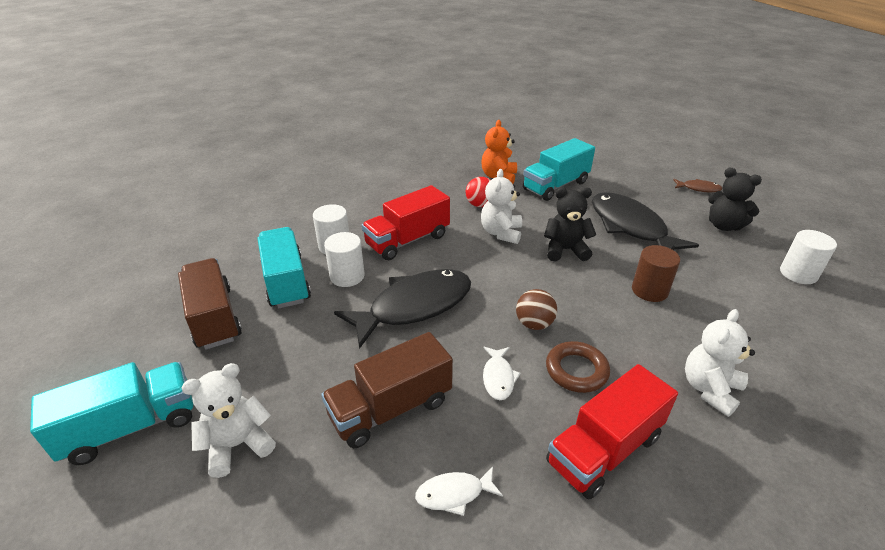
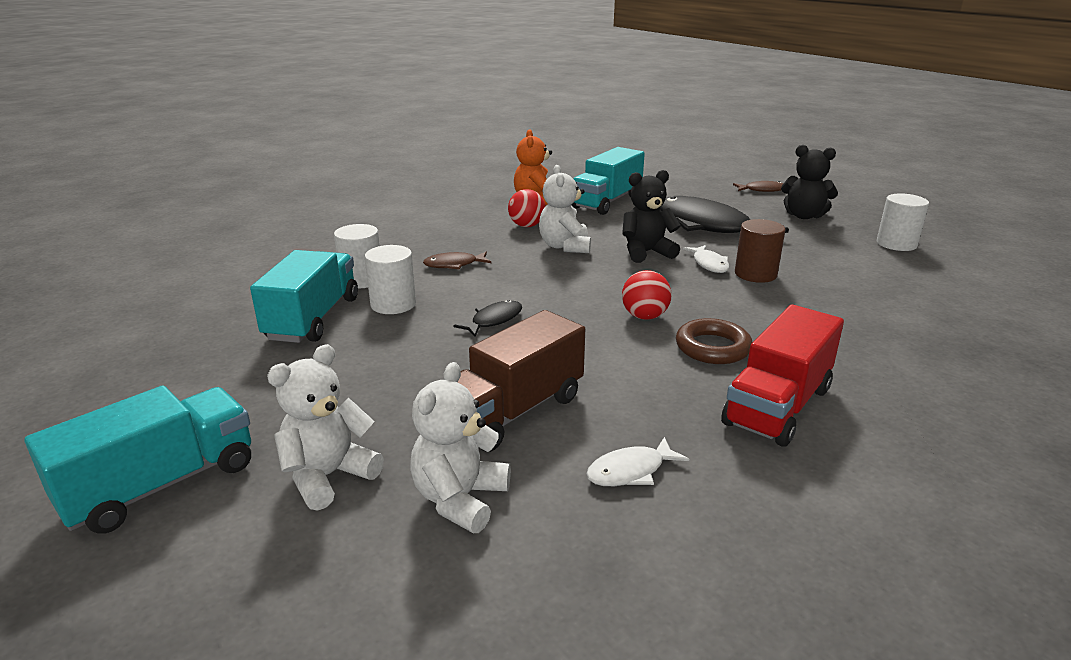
camera: 15 degrees left, 10 degrees down
(214, 317) = (229, 364): brown truck -> none
(286, 281) = (313, 318): turquoise truck -> turquoise truck turned 45 degrees clockwise
(407, 240) = (454, 265): red truck -> brown fish
(414, 307) = (493, 320): black fish -> black fish, size x0.44
(498, 377) = (628, 366): white fish -> white fish (709, 264)
(534, 324) = (644, 316): brown ball -> red ball
(709, 389) = (859, 342): white teddy bear -> white teddy bear (460, 499)

